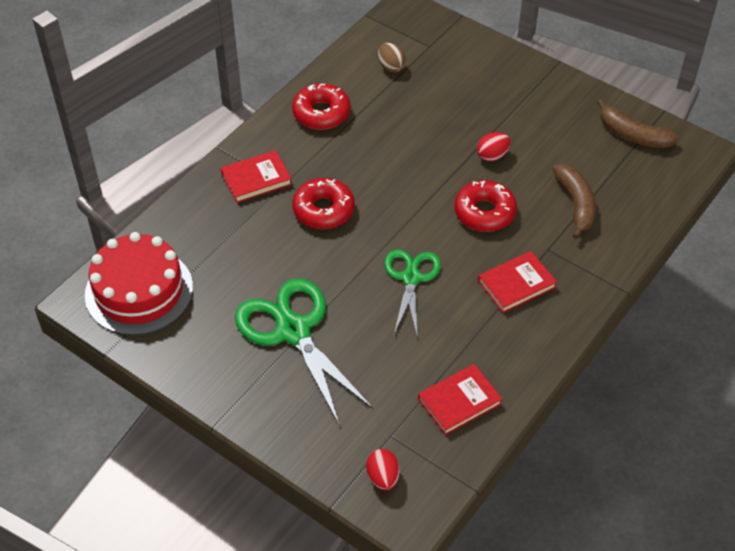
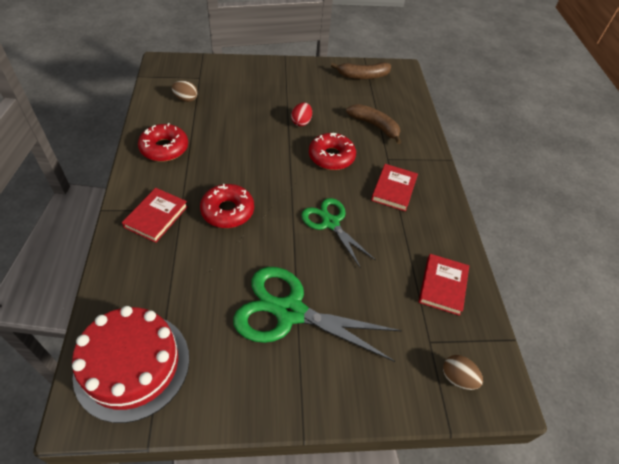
camera: 45 degrees left, 0 degrees up
(383, 477) = (457, 378): red egg -> brown egg

